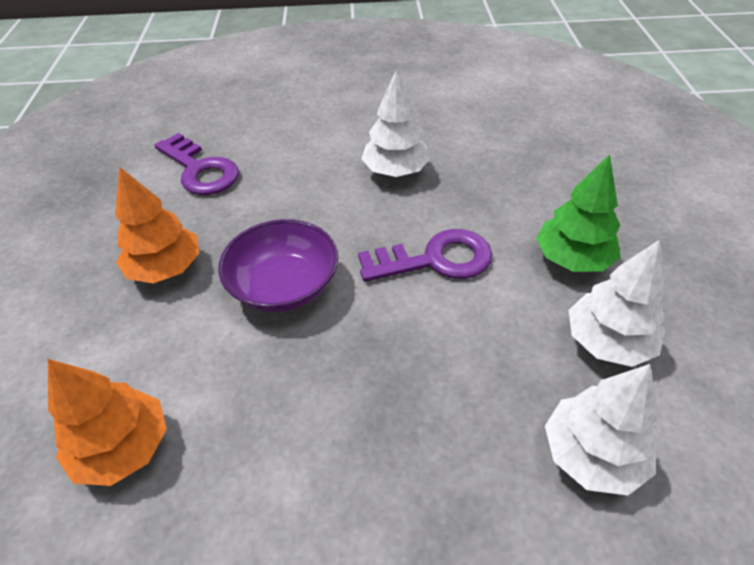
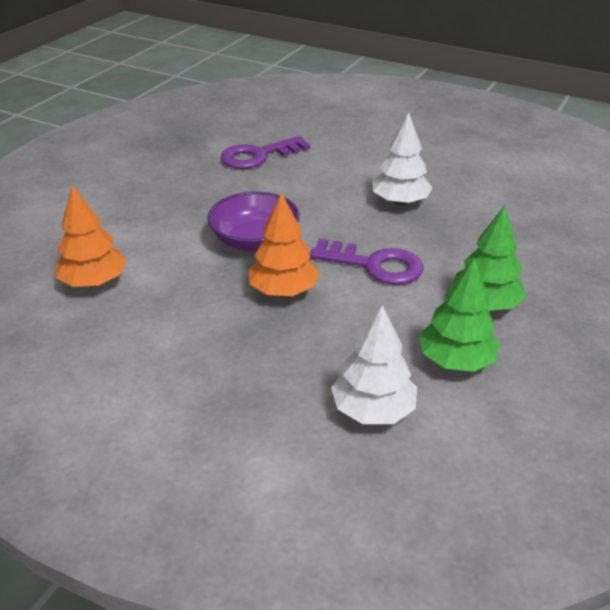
camera: 30 degrees right, 10 degrees down
(166, 268) = (189, 204): orange tree -> orange tree (283, 291)
(200, 170) = (258, 156): purple key -> purple key turned 75 degrees clockwise
(608, 342) = (456, 360): white tree -> green tree

